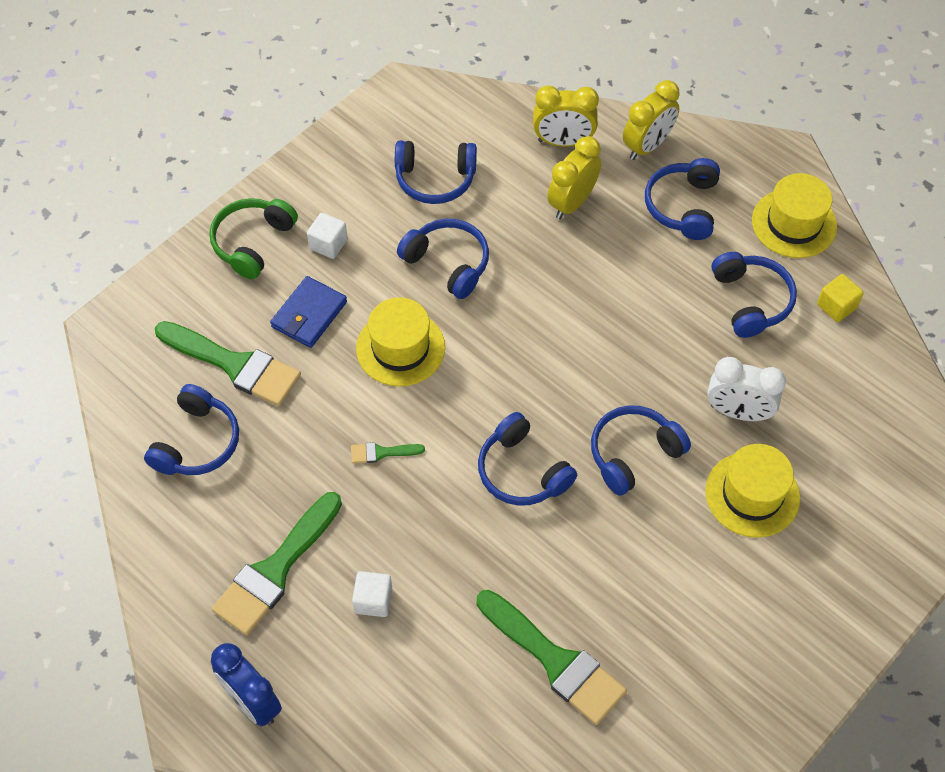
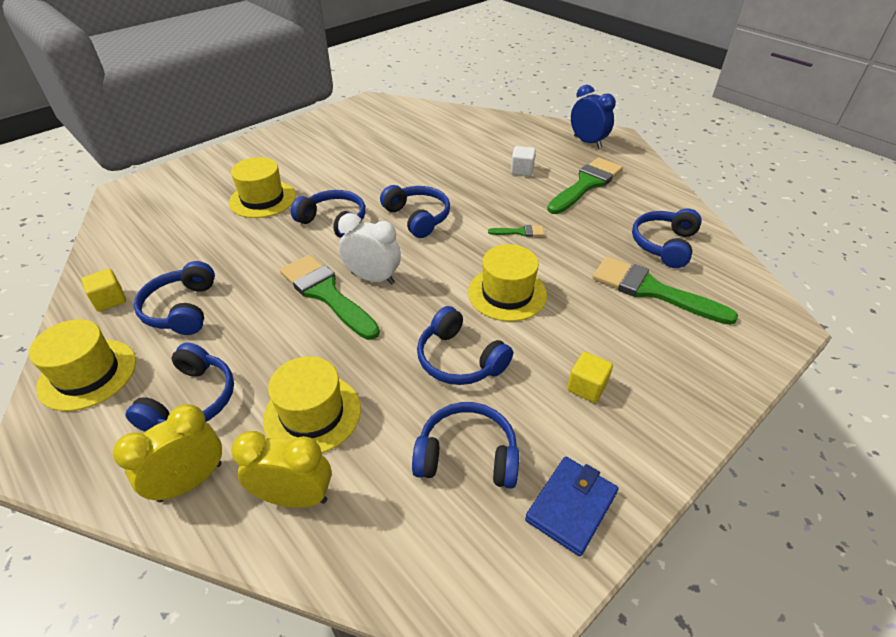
camera: 175 degrees left, 15 degrees down
(252, 242) = (671, 395): green headphones -> none
(309, 314) = (594, 324): blue wallet -> blue wallet (571, 506)
(328, 244) = (586, 387): white cube -> yellow cube
(555, 661) = (416, 146): green brush -> green brush (326, 294)
(572, 203) = (312, 414): yellow clock -> yellow hat
(633, 453) = (334, 222): blue headphones -> blue headphones turned 120 degrees counterclockwise
(738, 412) = (244, 239): white clock -> white clock (373, 278)

